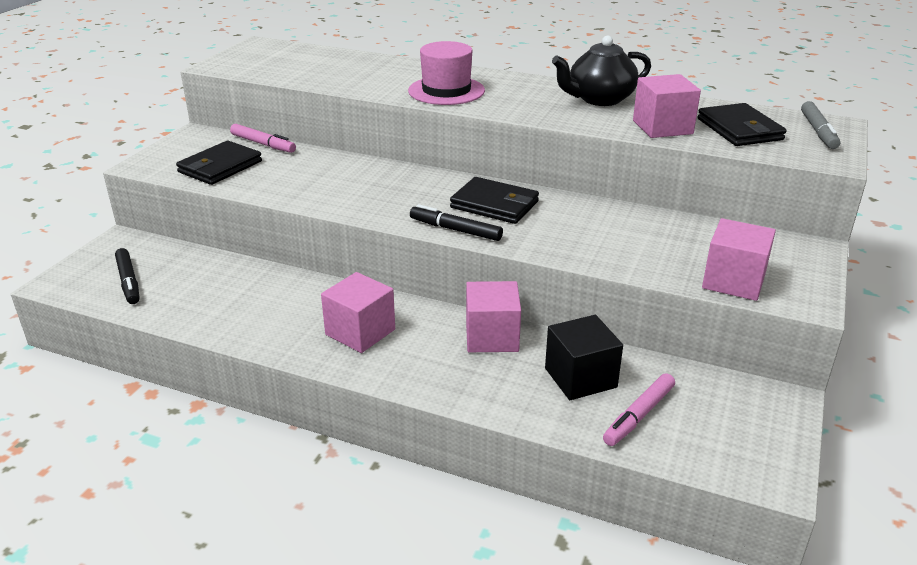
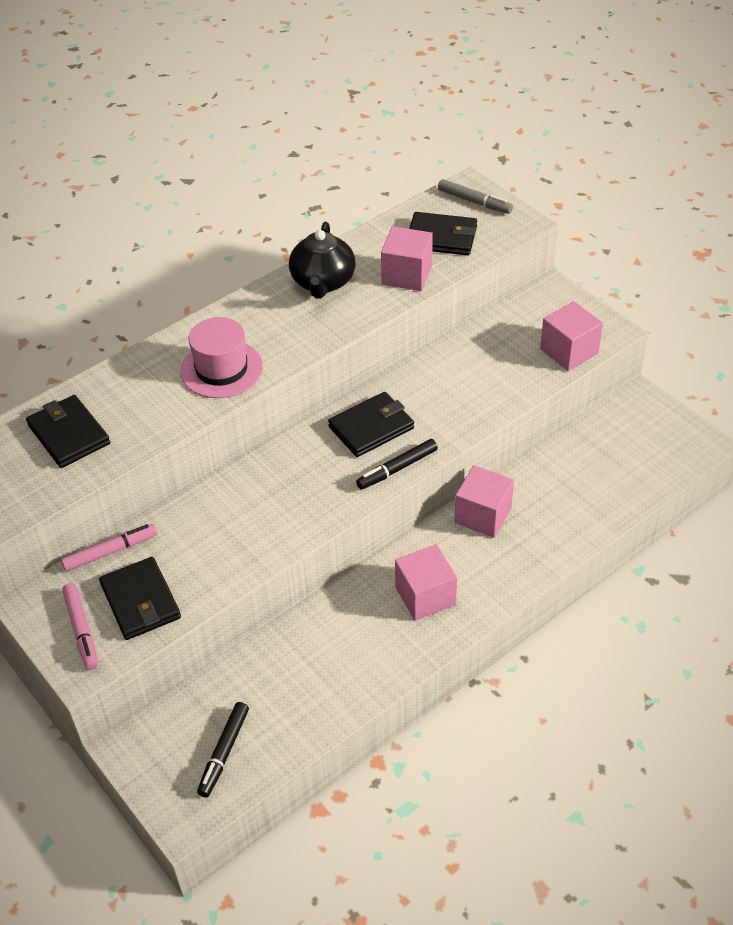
camera: 60 degrees left, 15 degrees up
(129, 281) = (224, 752): black marker -> black marker turned 105 degrees clockwise
(324, 65) = (68, 434): none -> black wallet
(580, 378) = (561, 487): black cube -> none
(639, 415) = (617, 476): pink marker -> pink marker (82, 630)

